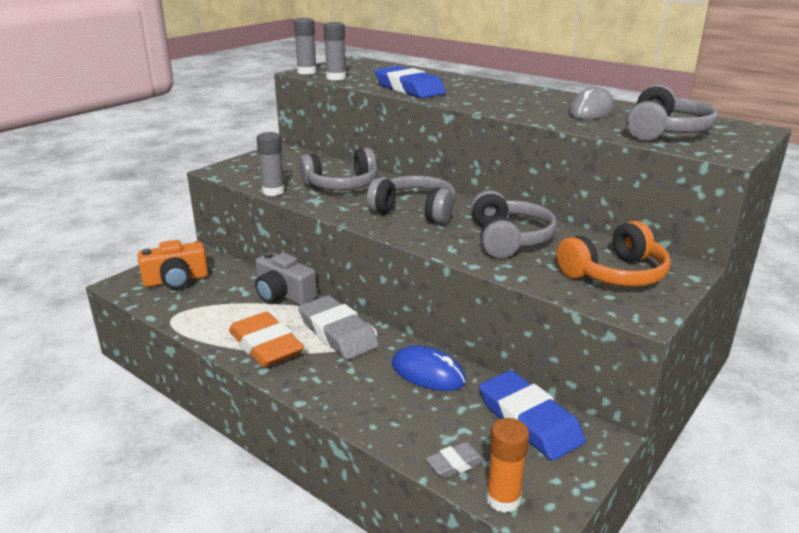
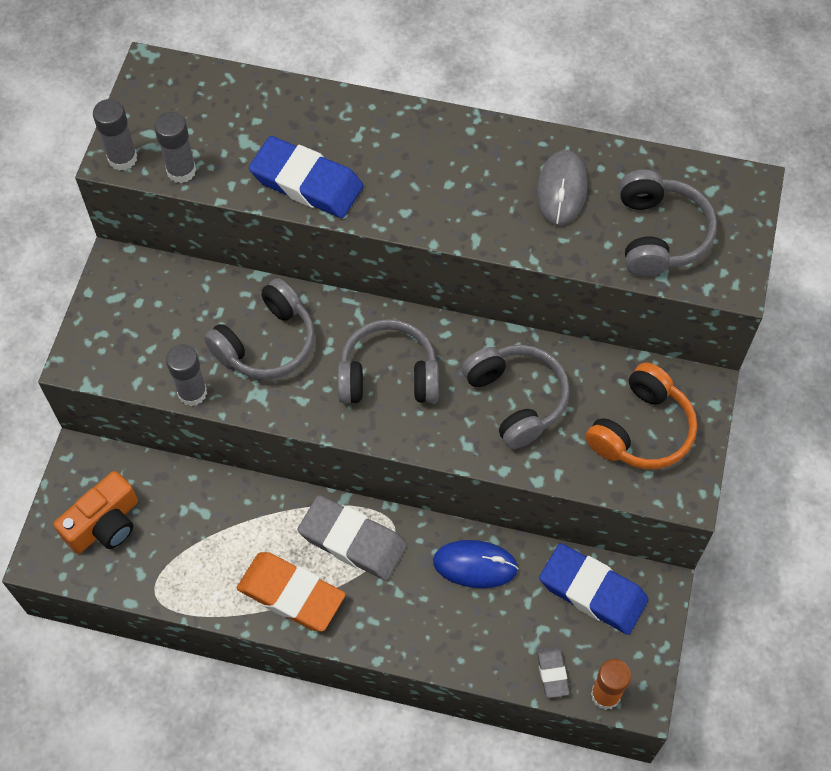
camera: 25 degrees left, 35 degrees up
(283, 295) = (251, 498): grey camera -> none
(455, 463) = (552, 673): grey eraser -> grey eraser turned 45 degrees counterclockwise

